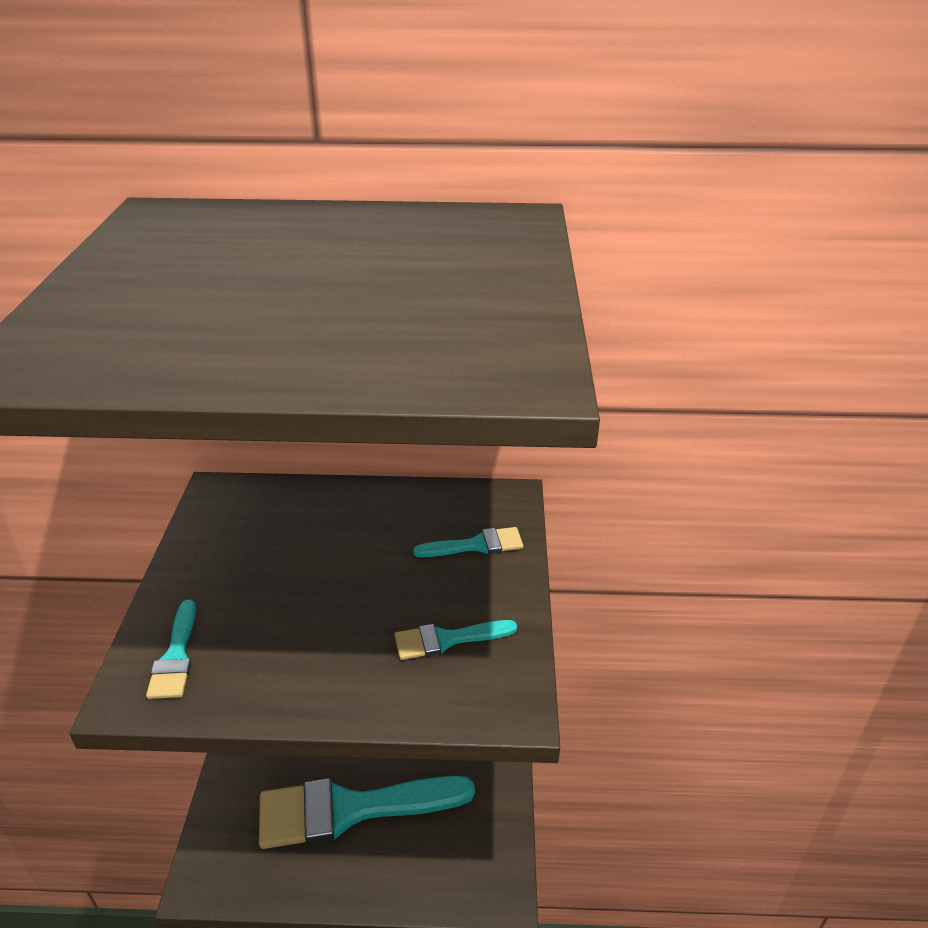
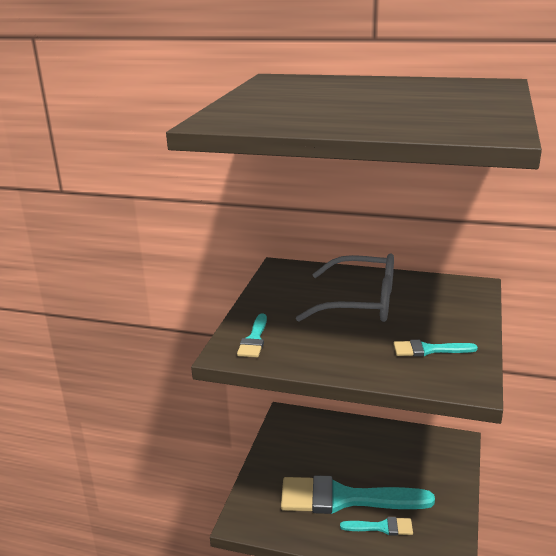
camera: 15 degrees right, 10 degrees down
(343, 553) = (361, 302): none -> grey glasses
(476, 545) = (451, 307): turquoise brush -> turquoise brush (381, 527)

